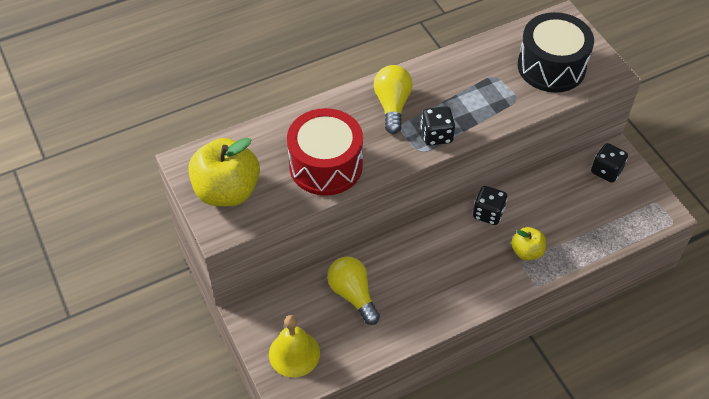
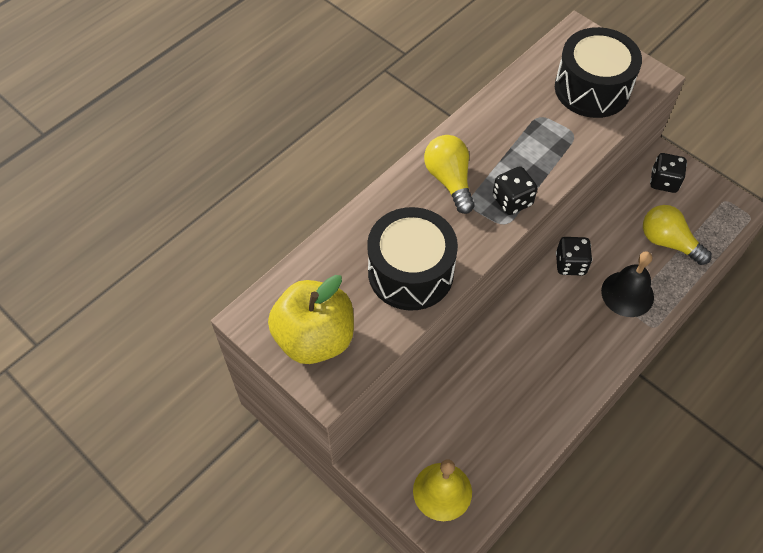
camera: 20 degrees left, 5 degrees up
(326, 165) = (410, 272): red drum -> black drum
(353, 294) = (474, 401): yellow light bulb -> yellow light bulb (668, 242)
(526, 252) = (627, 294): yellow apple -> black bell

